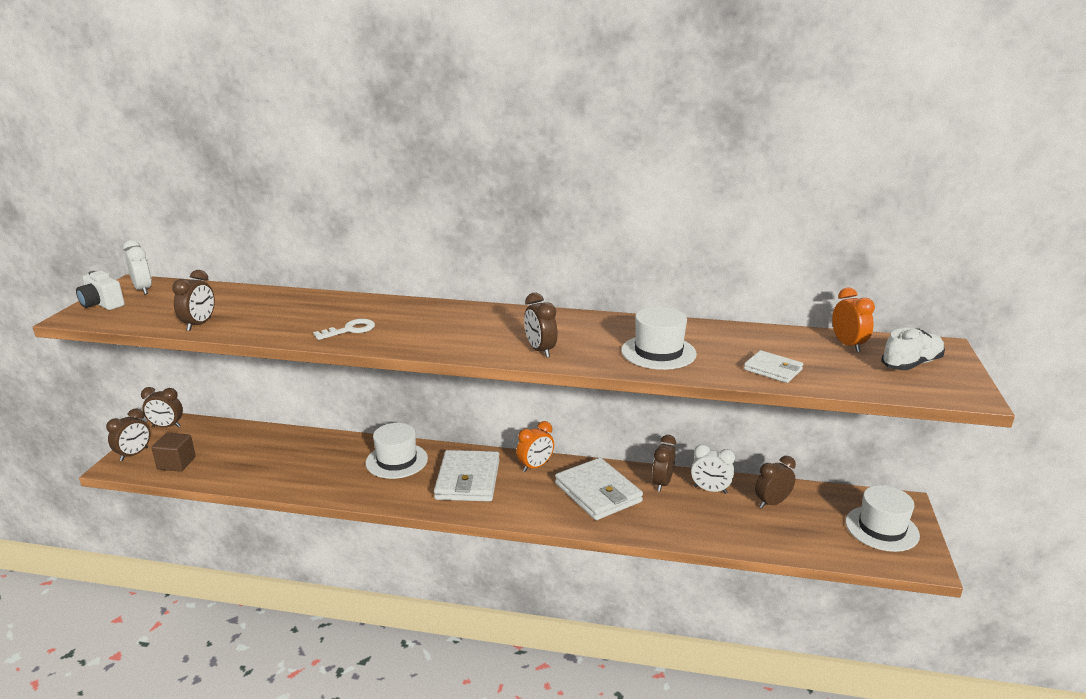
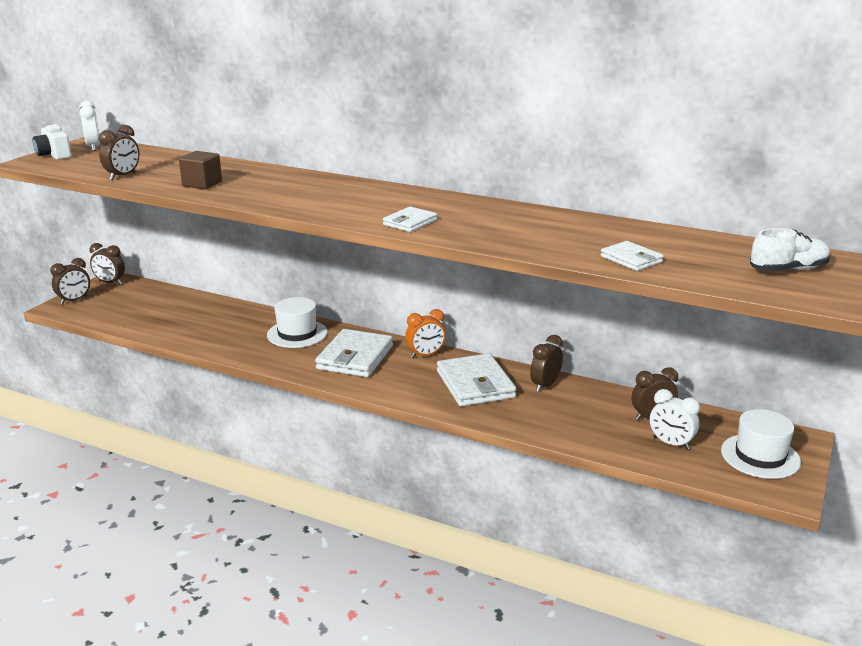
camera: 15 degrees right, 0 degrees up
(176, 463) = (105, 311): brown cube -> brown cube (202, 184)
(350, 330) = (248, 191): white key -> none
(540, 350) = (410, 222): brown clock -> white wallet
(658, 352) = (525, 234): white hat -> none
(710, 490) = (592, 397): white clock -> white clock (671, 443)
(848, 345) = (731, 248): orange clock -> none

